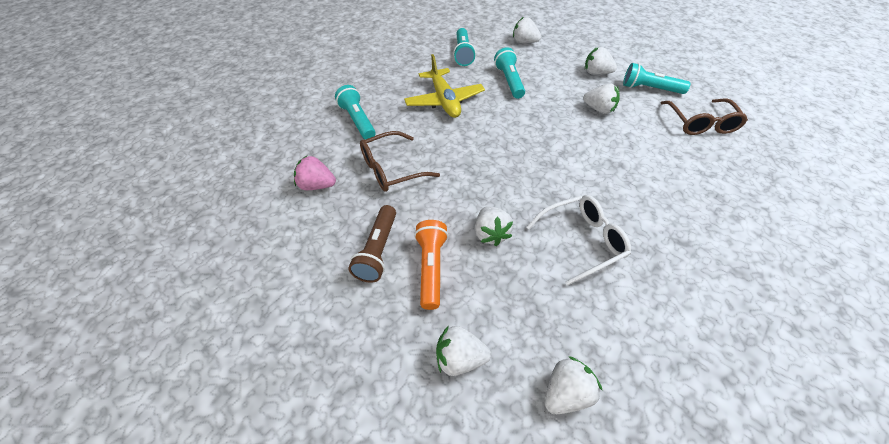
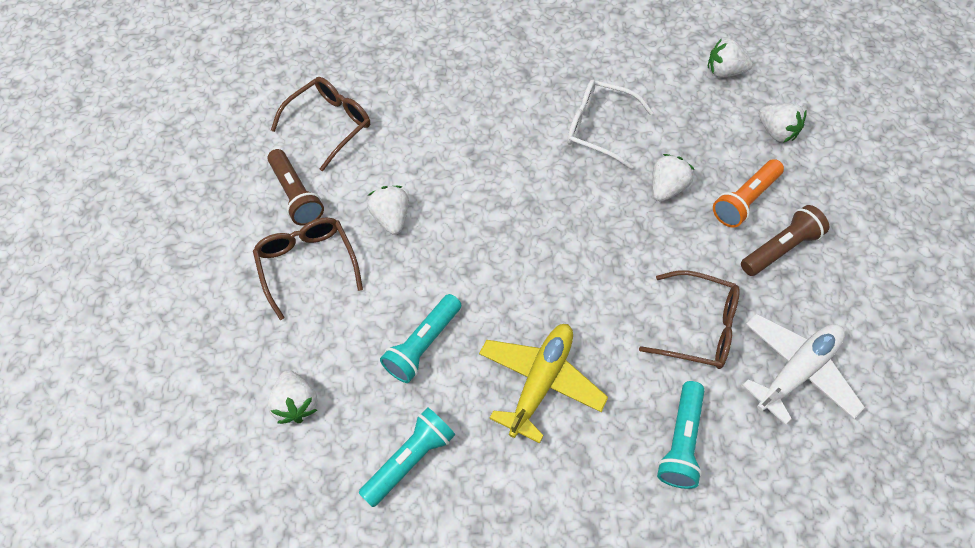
camera: 135 degrees left, 10 degrees up
(317, 185) = (796, 371): pink strawberry -> white plane
(596, 73) = (307, 265): white strawberry -> brown glasses
(649, 89) = (296, 195): turquoise flashlight -> brown flashlight

